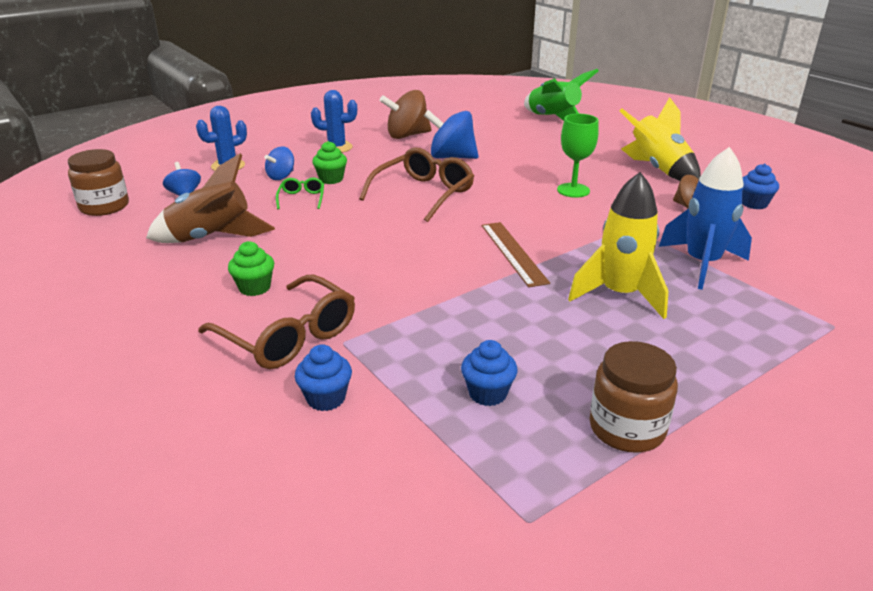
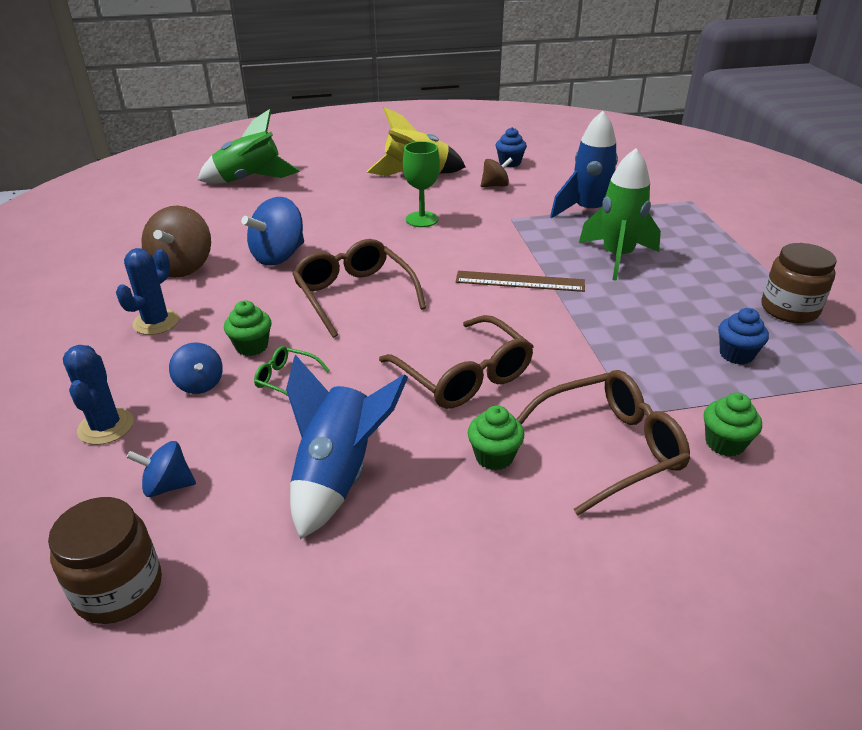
camera: 65 degrees left, 5 degrees up
(212, 238) = (338, 475): brown rocket -> blue rocket
(326, 398) = (724, 443): blue cupcake -> green cupcake
(347, 256) = (464, 376): none -> brown glasses
(619, 295) = (617, 257): yellow rocket -> green rocket

